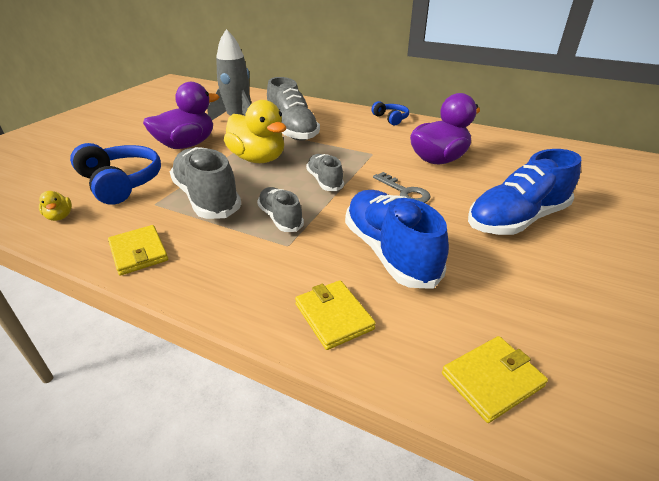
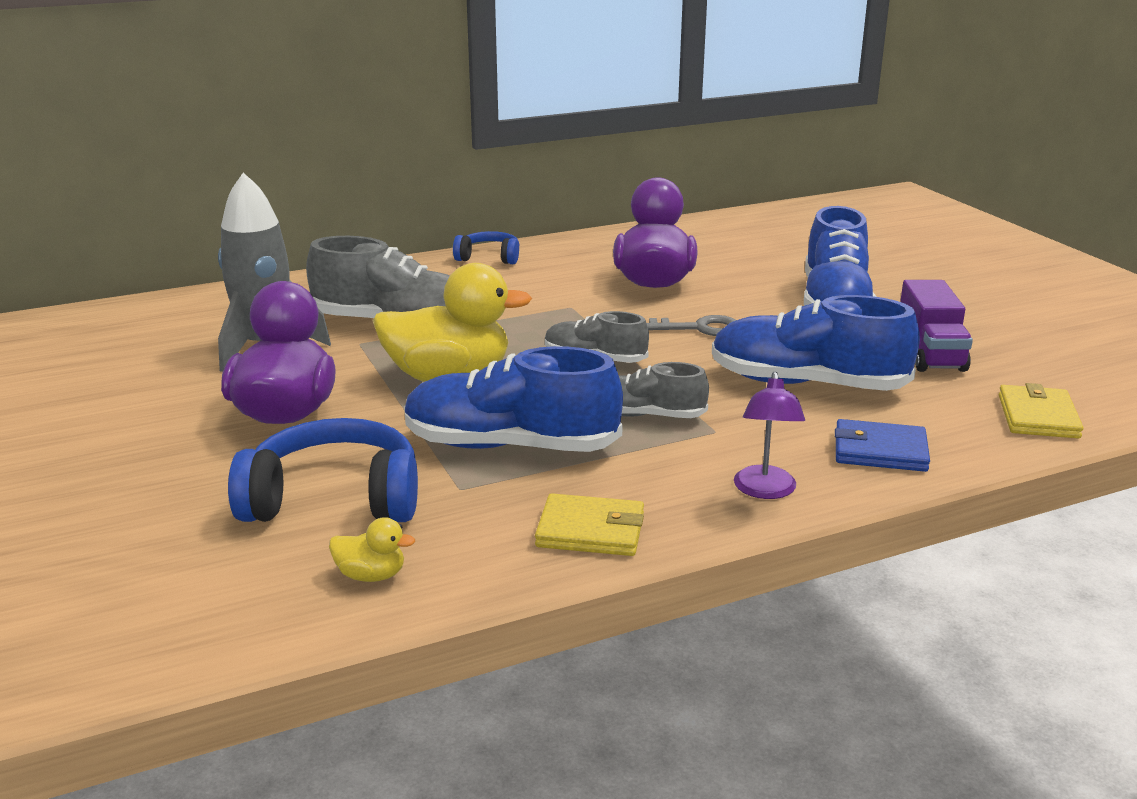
camera: 50 degrees left, 10 degrees down
(207, 198) = (510, 446): grey shoe -> blue shoe
(232, 290) = (765, 491): none -> purple lamp
(333, 316) = (880, 451): yellow wallet -> blue wallet
(512, 283) = (929, 353): none -> purple truck

